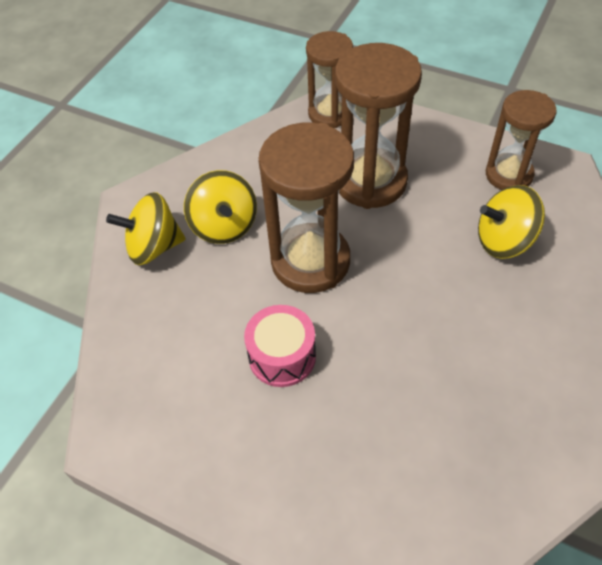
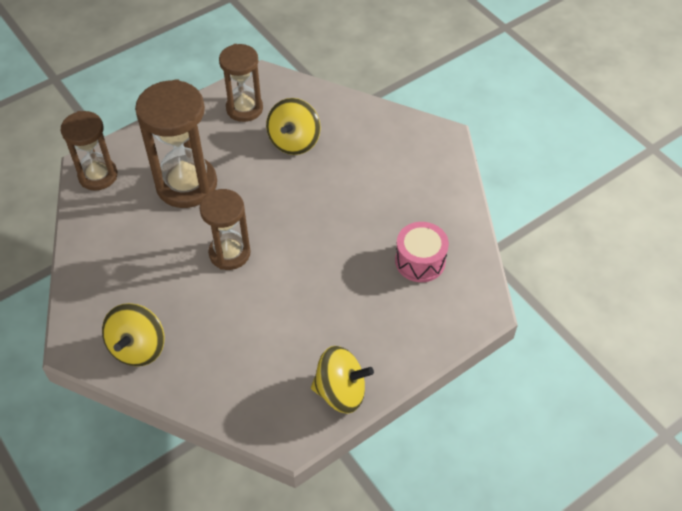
camera: 65 degrees left, 0 degrees up
(224, 226) = (154, 292): yellow spinning top -> yellow spinning top (340, 391)
(282, 356) = (295, 305): pink drum -> pink drum (420, 261)
(310, 261) = (229, 253): brown hourglass -> brown hourglass, size x0.64

